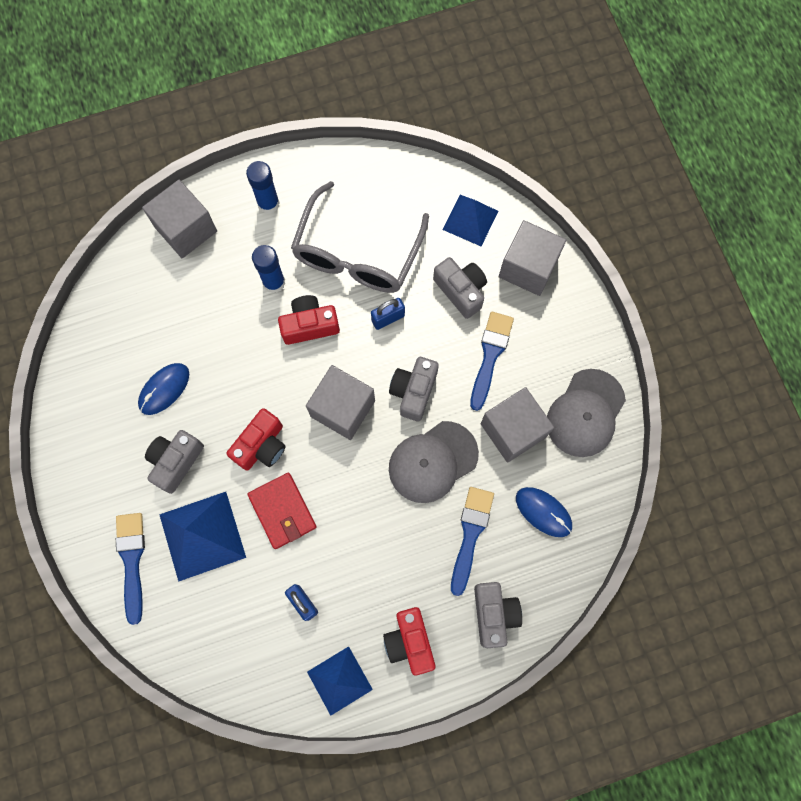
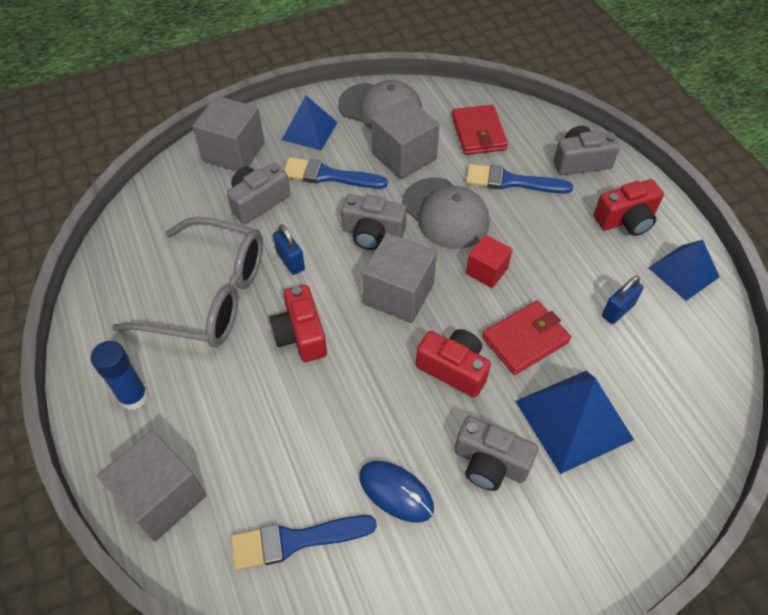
camera: 95 degrees left, 20 degrees down
(132, 561) = (626, 498): blue brush -> blue brush (295, 540)
(274, 282) = (245, 378): blue glue stick -> none
(360, 490) = (486, 271): none -> red cube
(470, 220) = (176, 198): blue pyramid -> blue pyramid (309, 130)
(543, 512) = (478, 133): blue mouse -> red wallet

